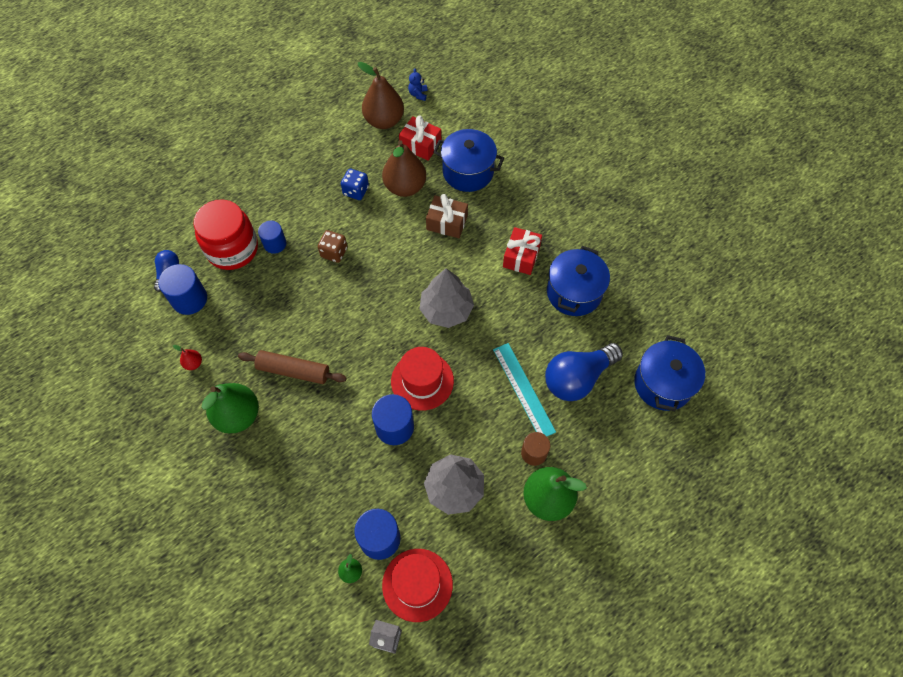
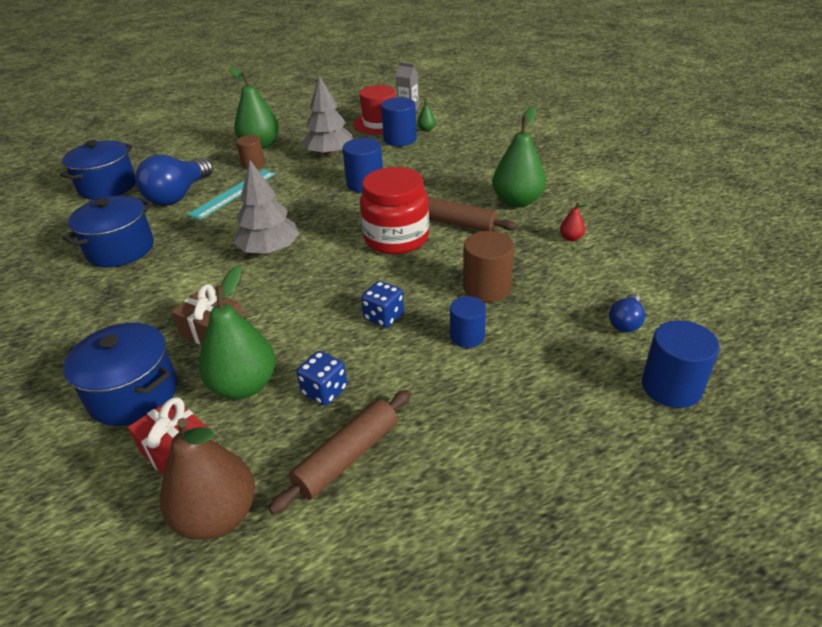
camera: 165 degrees left, 25 degrees down
(189, 299) = (587, 291): blue cylinder -> blue cylinder (671, 387)
(232, 249) = (532, 338): red jar -> red jar (396, 238)
(263, 291) = (487, 288): none -> brown cylinder
(331, 156) = (347, 457): none -> brown rolling pin
(334, 252) = (384, 317): brown dice -> blue dice
(405, 187) = (244, 386): brown pear -> green pear
(418, 94) = (112, 571): blue teddy bear -> none
(422, 381) = (325, 206): red hat -> none
(521, 256) = (148, 285): red gift -> none
(523, 390) = (233, 193): turquoise ruler -> turquoise ruler turned 45 degrees clockwise
(577, 378) = (178, 195): blue light bulb -> blue light bulb turned 135 degrees clockwise

